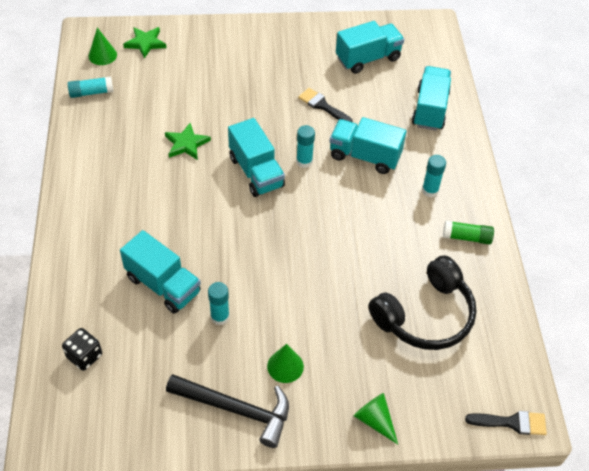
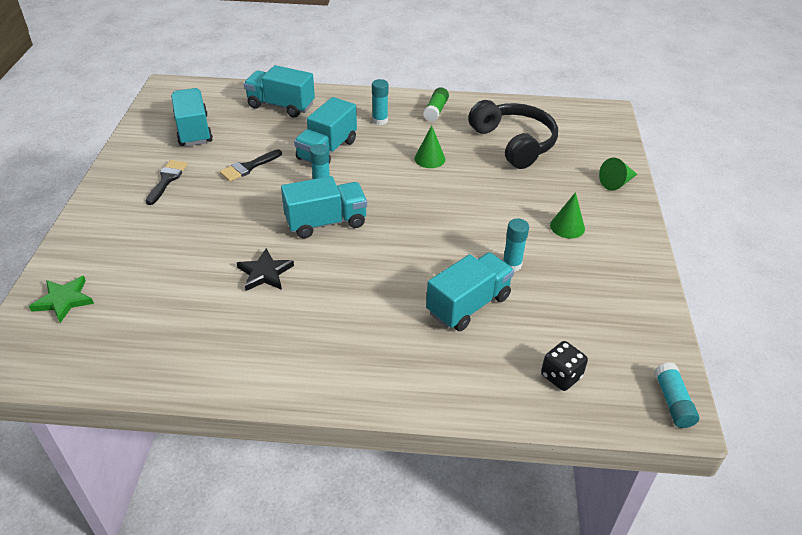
camera: 80 degrees left, 10 degrees down
(91, 92) = (133, 361): turquoise glue stick -> turquoise glue stick (673, 402)
(102, 55) = (61, 347): green cone -> green cone (429, 159)
(186, 144) = (265, 273): green star -> black star
(236, 409) = (615, 262): black hammer -> none
(512, 422) = (611, 119): black brush -> black brush (167, 180)

